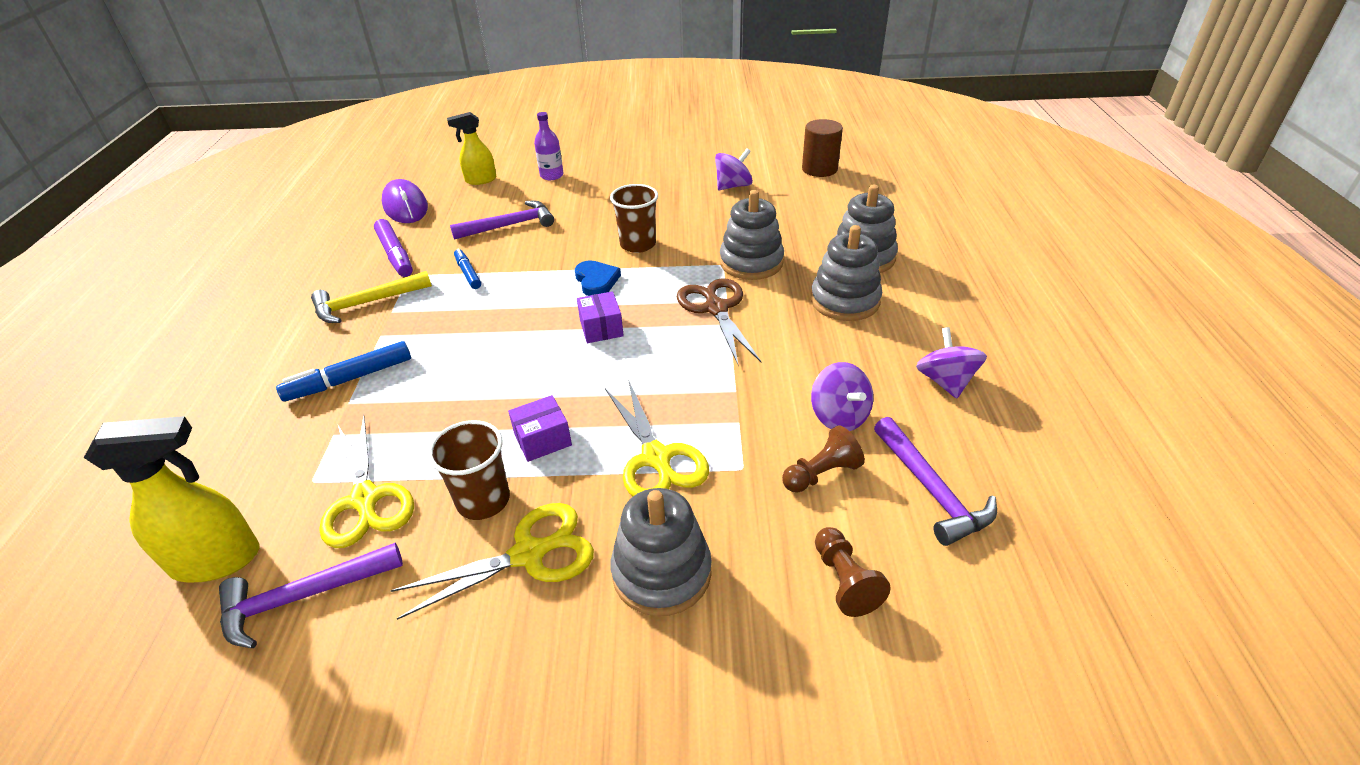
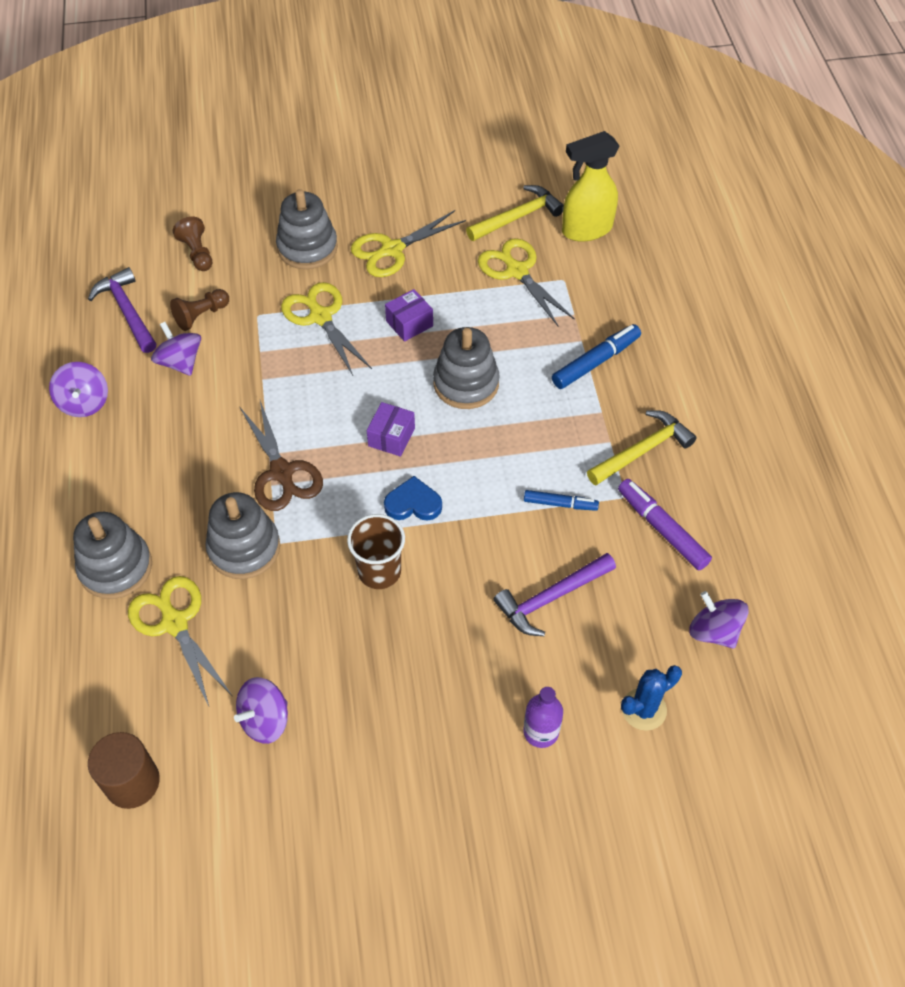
camera: 170 degrees right, 15 degrees up
(303, 597) = (518, 217): purple hammer -> yellow hammer
(405, 206) = (714, 631): purple mouse -> purple spinning top
(468, 273) = (559, 504): blue marker -> blue marker turned 45 degrees counterclockwise
(480, 180) = (643, 709): yellow spray bottle -> blue cactus
(483, 500) = (435, 278): brown cup -> none
(596, 281) = (413, 503): blue heart -> blue heart turned 120 degrees clockwise
(601, 328) = (391, 437): purple box -> purple box turned 45 degrees clockwise
(805, 227) = (174, 622): none -> yellow scissors
(845, 301) = (150, 494): grey stacking toy -> grey stacking toy (466, 383)

